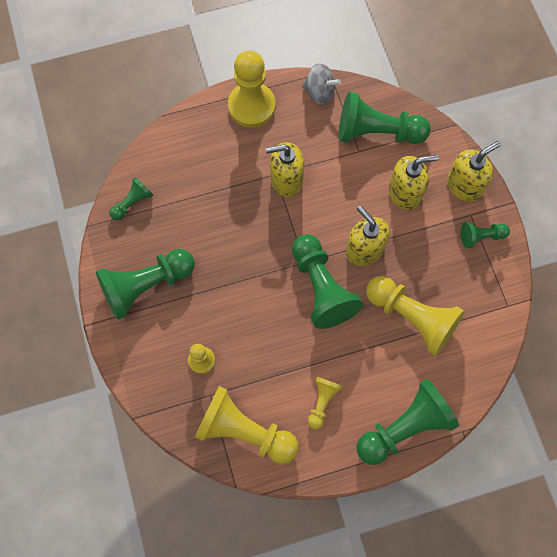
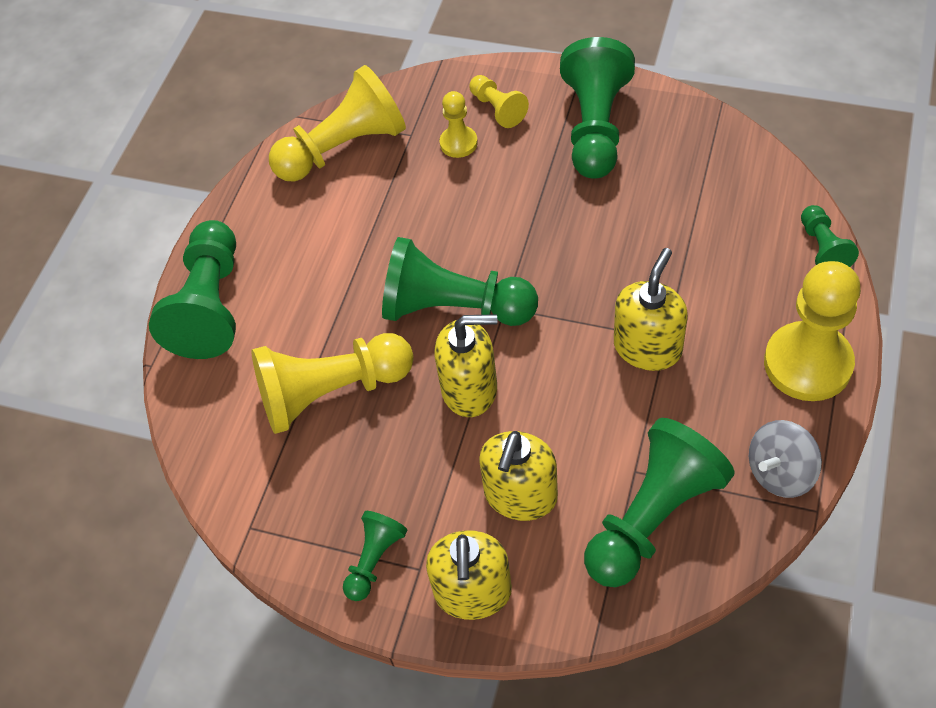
camera: 130 degrees right, 15 degrees down
(132, 203) = (726, 157): green pawn -> green pawn (822, 248)
(322, 402) = (311, 236): yellow pawn -> yellow pawn (497, 109)

